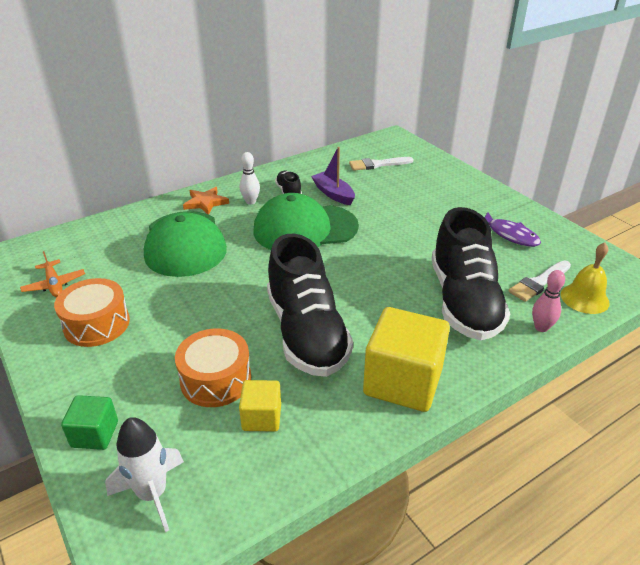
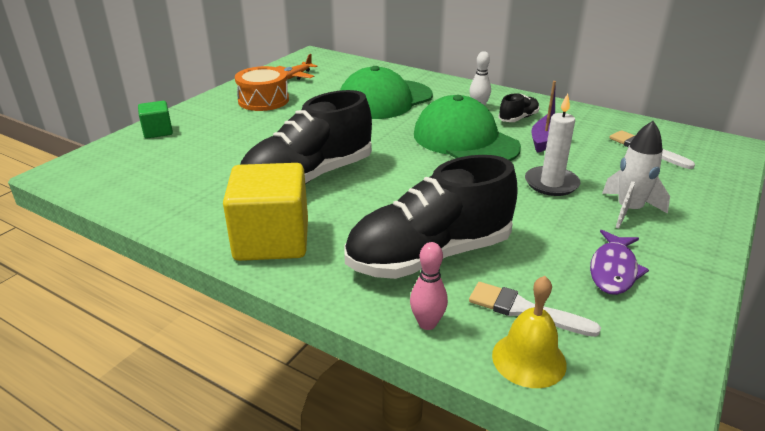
camera: 65 degrees right, 5 degrees down
(152, 494) = (111, 164): white rocket -> white rocket (628, 210)
(205, 202) = (453, 91): orange star -> none
(216, 379) = (229, 155): orange drum -> none
(261, 417) = (196, 183): yellow cube -> none
(398, 217) = (551, 183): none -> white candle

